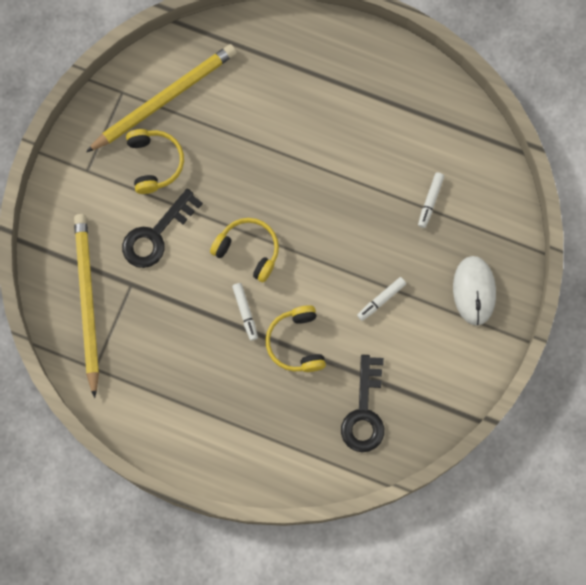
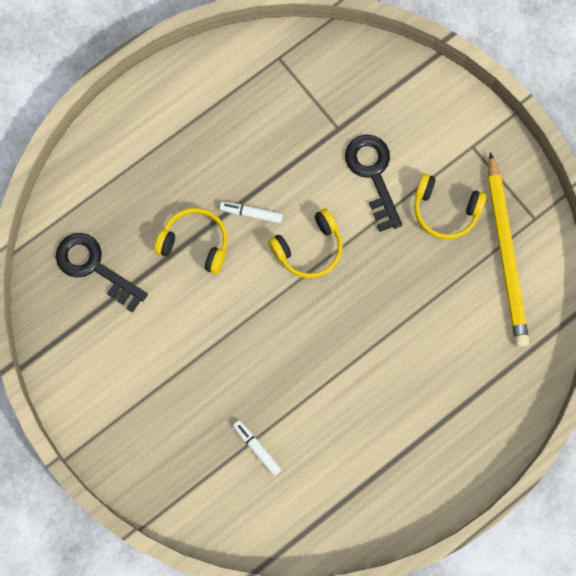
camera: 120 degrees right, 0 degrees up
(87, 301) = (344, 82): yellow pencil -> none
(381, 300) = (188, 343): white marker -> none
(474, 291) = (144, 437): white mouse -> none

